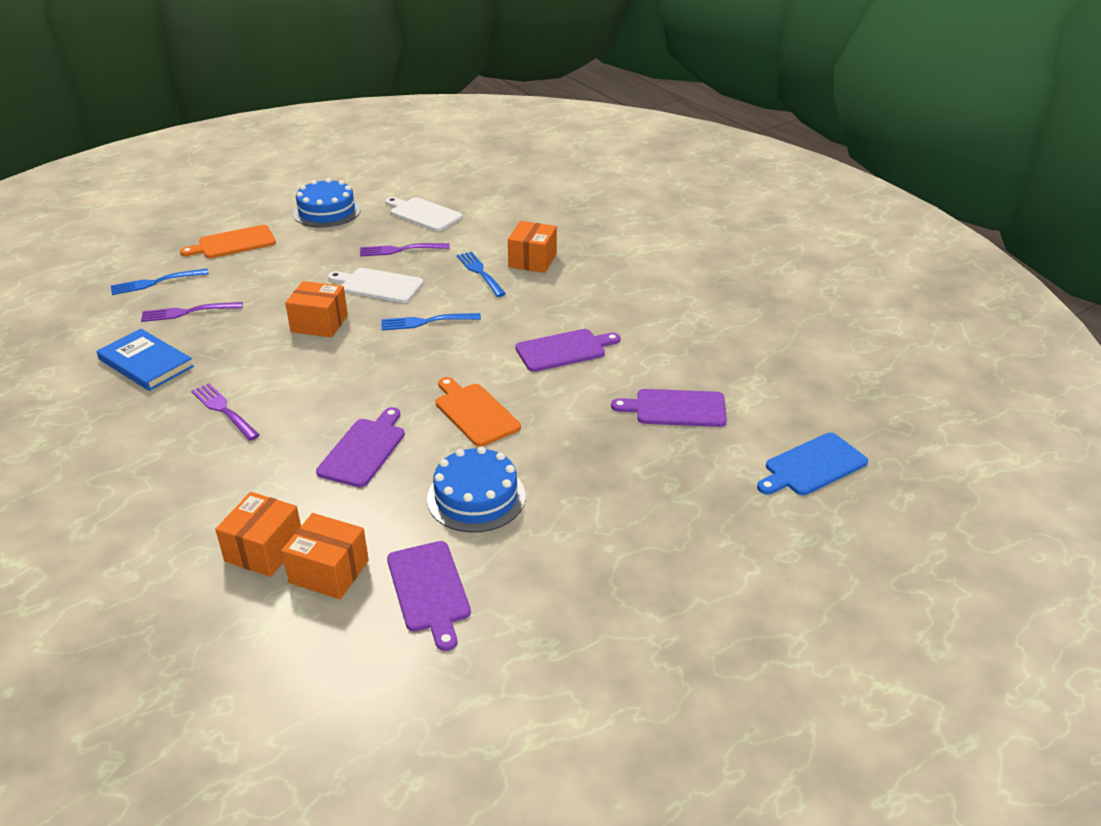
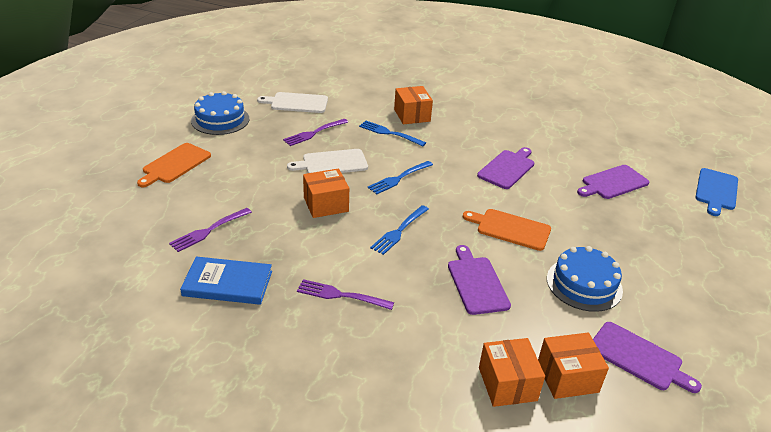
camera: 35 degrees left, 0 degrees up
(156, 282) = (148, 215): blue fork -> blue fork (399, 230)

